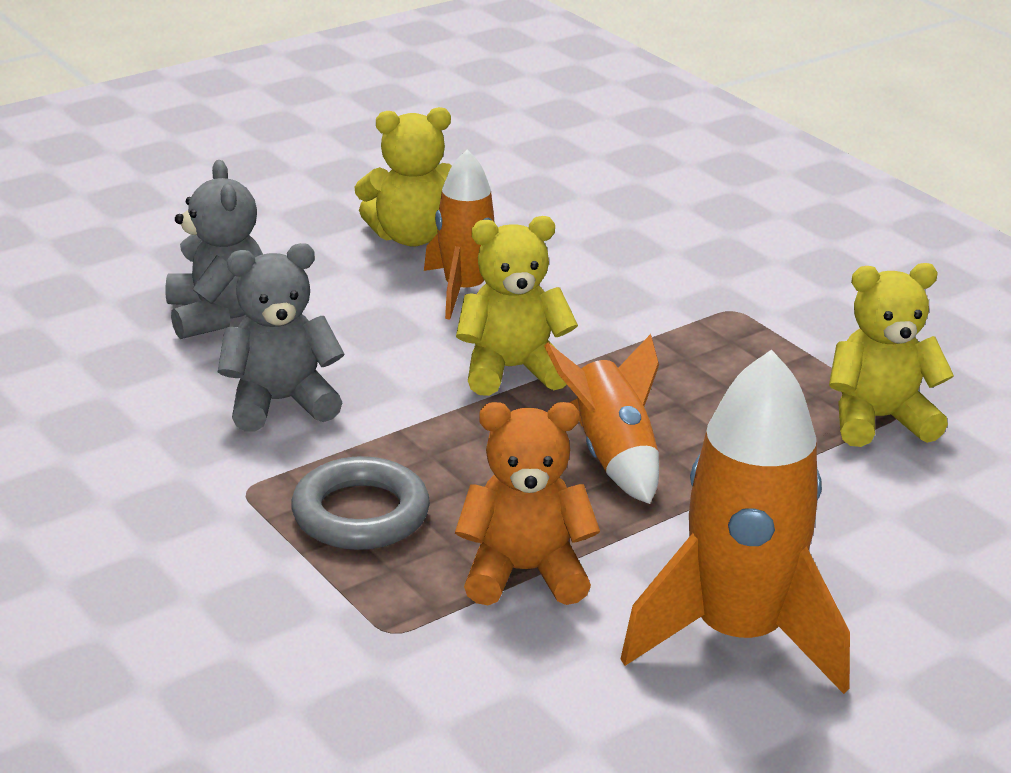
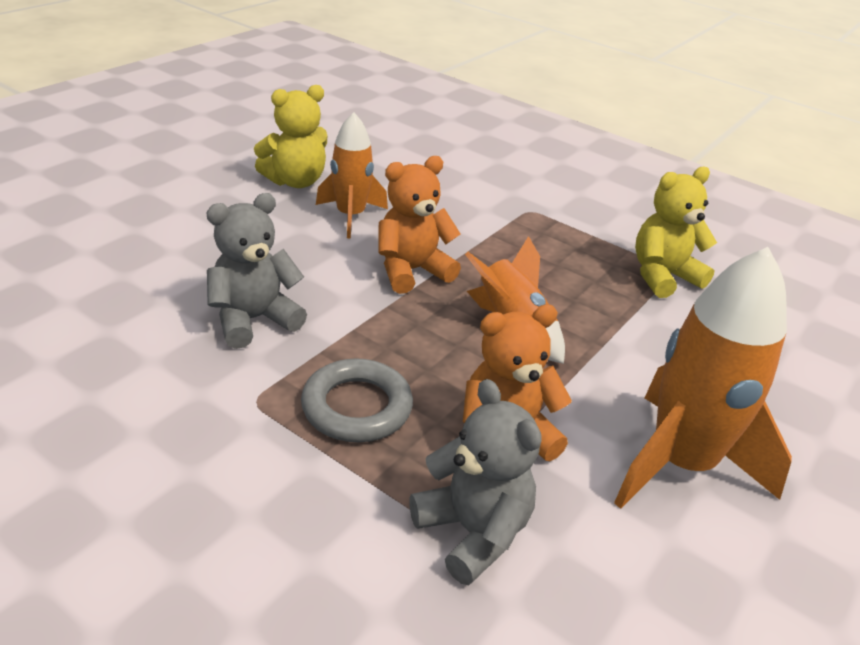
camera: 20 degrees left, 5 degrees up
(217, 315) = (176, 254): grey teddy bear -> grey teddy bear (473, 532)
(512, 370) = (411, 271): yellow teddy bear -> orange teddy bear

